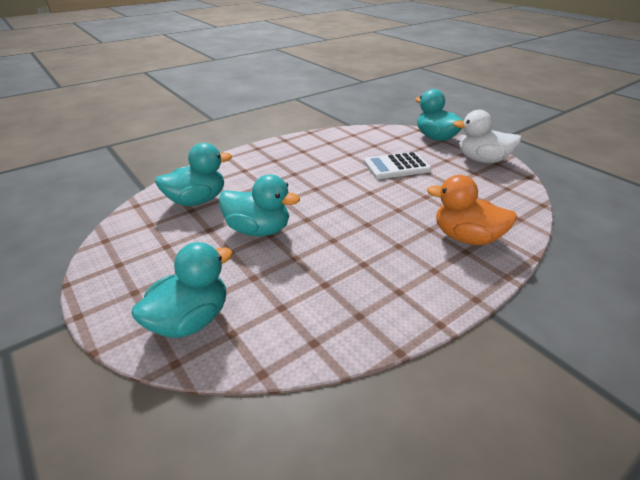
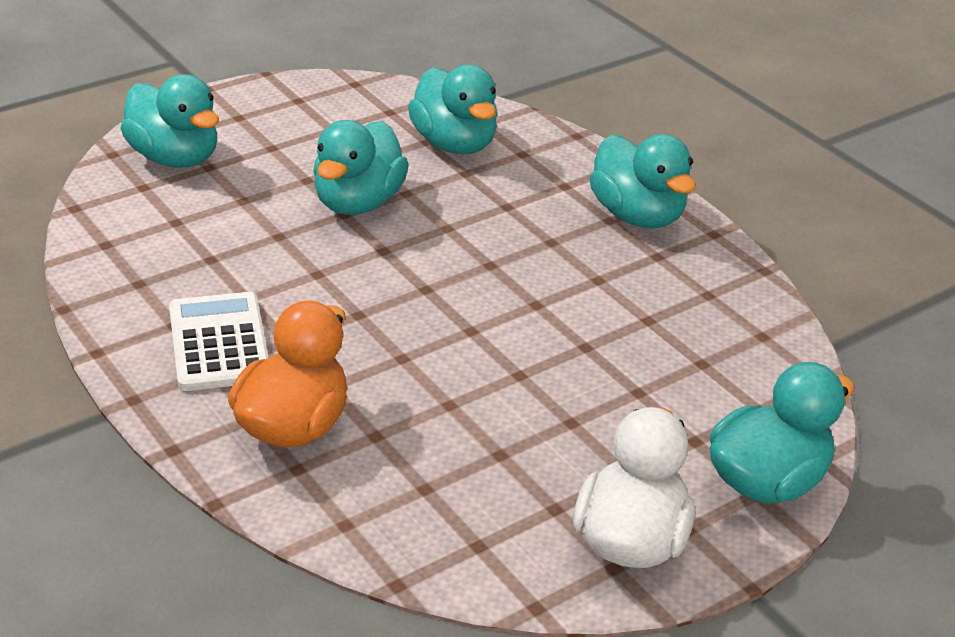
camera: 90 degrees right, 0 degrees up
(271, 154) = (637, 216): none -> turquoise duck
(396, 166) = (586, 382): white calculator -> white calculator (218, 343)

